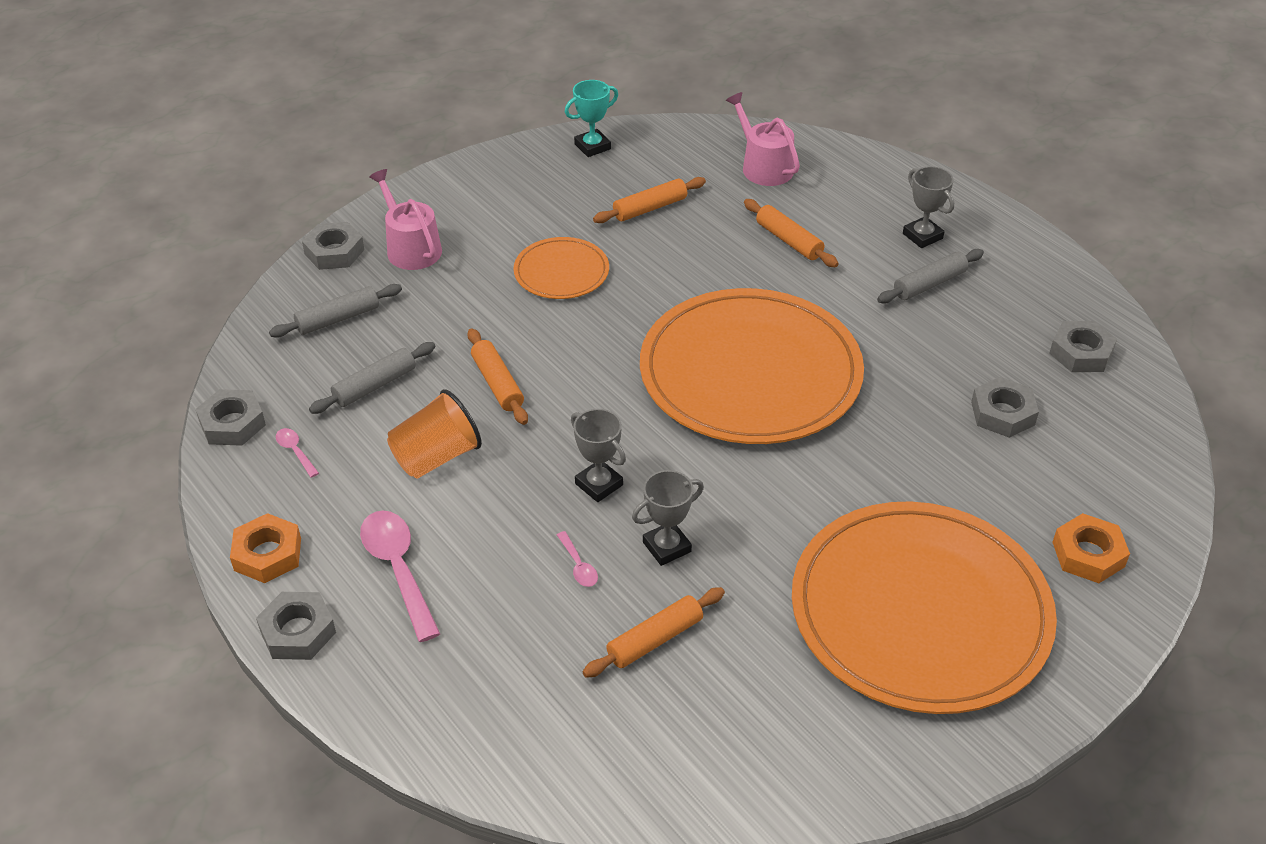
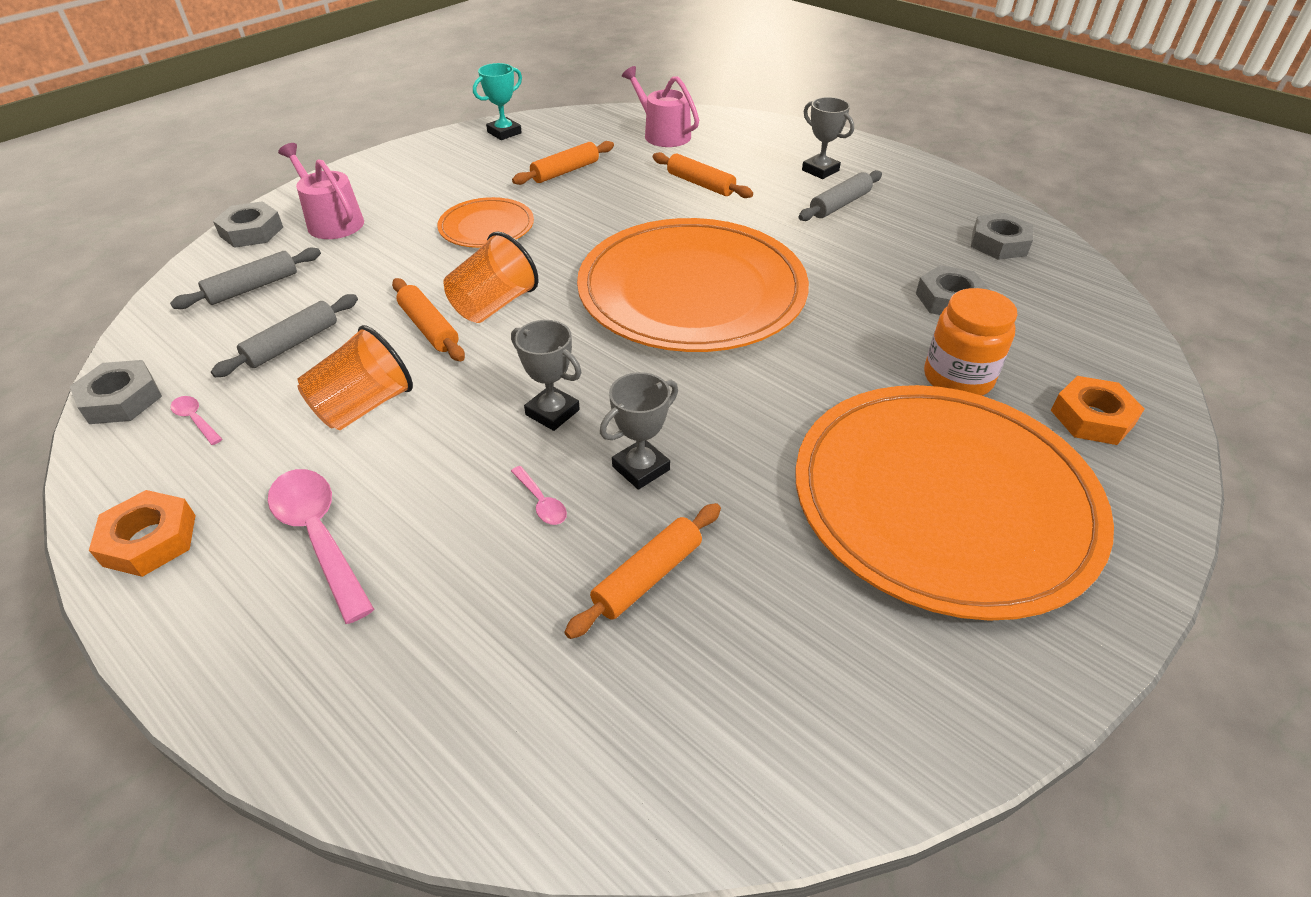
camera: 10 degrees left, 0 degrees up
(297, 631) = (182, 634): grey nut -> none
(559, 366) = (494, 305): none -> orange cup
(977, 499) = (957, 378): none -> orange jar

